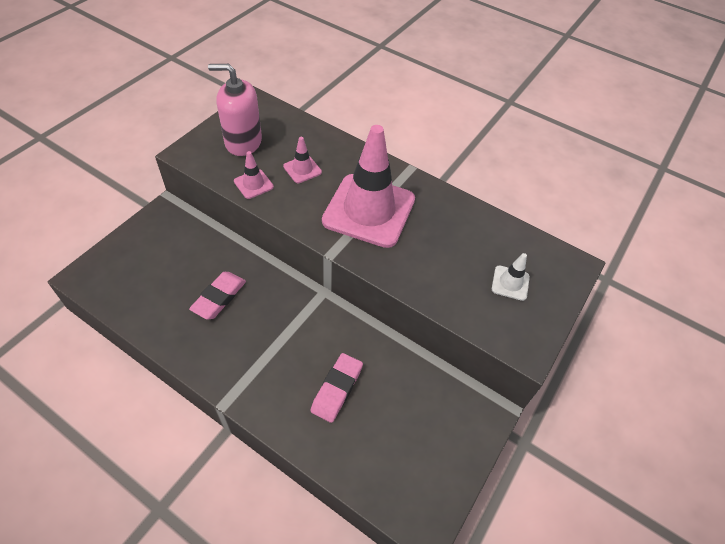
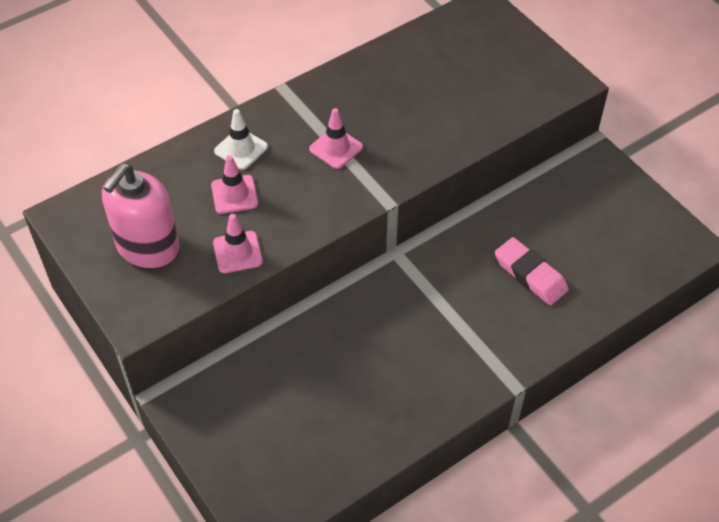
camera: 65 degrees left, 0 degrees up
(219, 297) = (363, 362): pink eraser -> none
(369, 210) = (336, 148): pink traffic cone -> pink traffic cone, size x0.41
(510, 283) = (487, 64): white traffic cone -> white traffic cone (241, 149)

